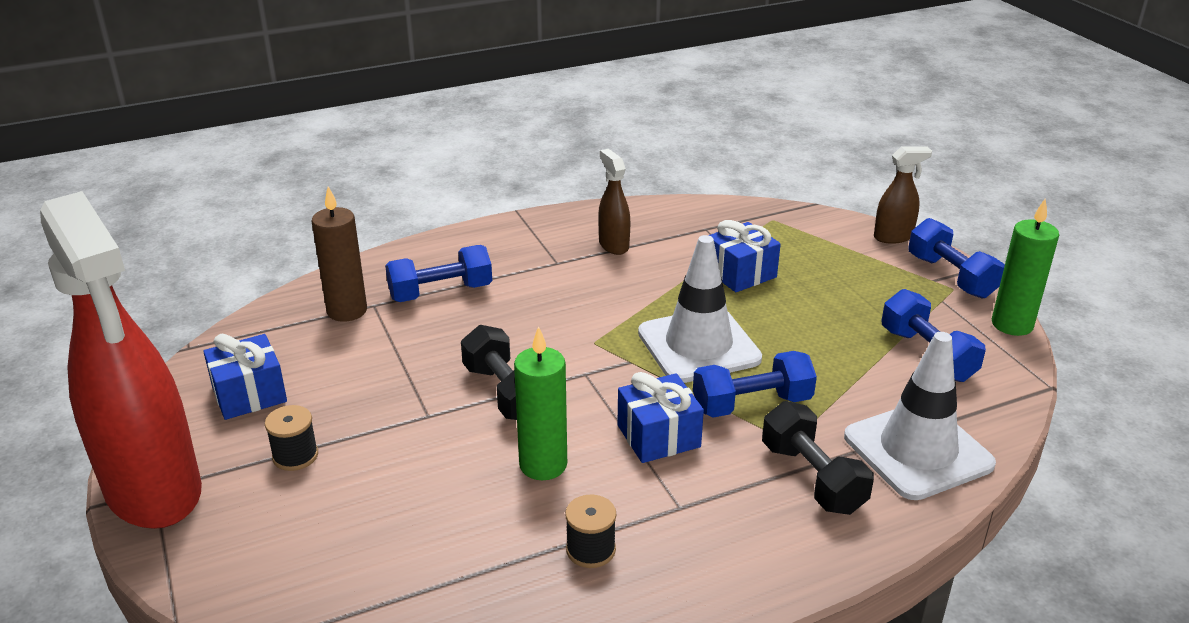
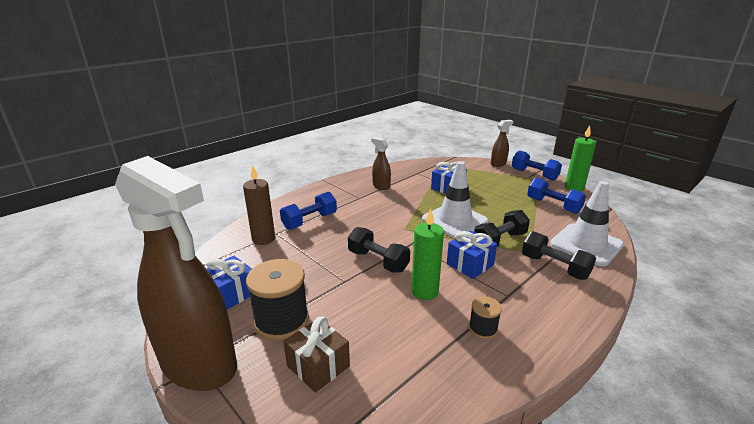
camera: 20 degrees left, 5 degrees down
(154, 490) = (200, 365): red spray bottle -> brown spray bottle
(295, 456) = (281, 321): black spool -> black spool, size x1.93
(306, 536) = (318, 366): none -> brown gift
(752, 404) = (500, 240): blue dumbbell -> black dumbbell

